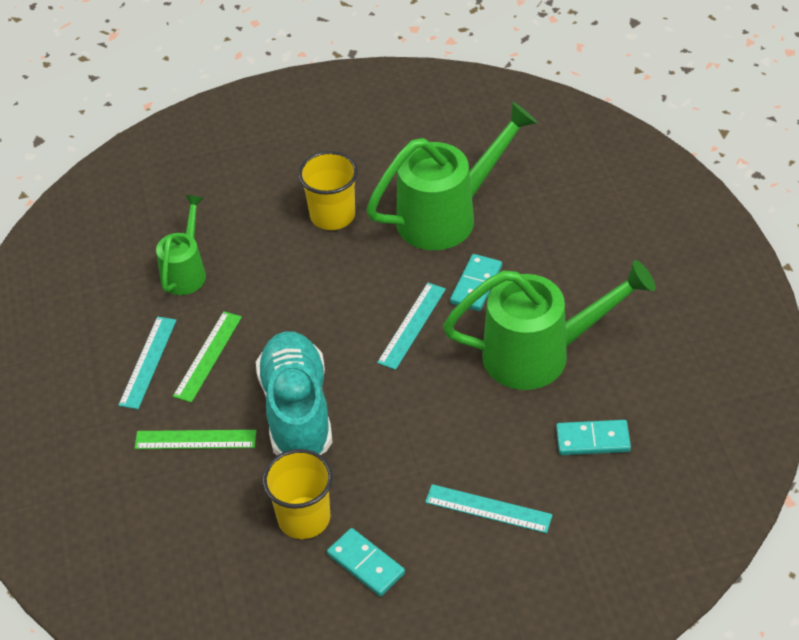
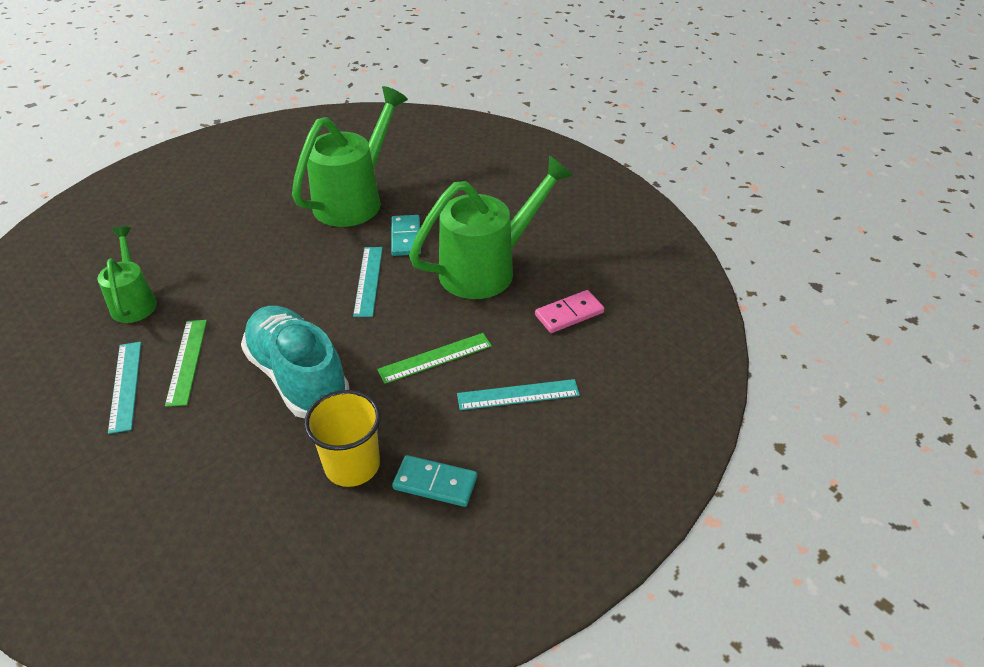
camera: 30 degrees left, 5 degrees down
(195, 439) = (206, 436): green ruler -> green ruler (435, 358)
(332, 215) = (255, 225): yellow cup -> none
(592, 440) = (569, 314): turquoise domino -> pink domino

